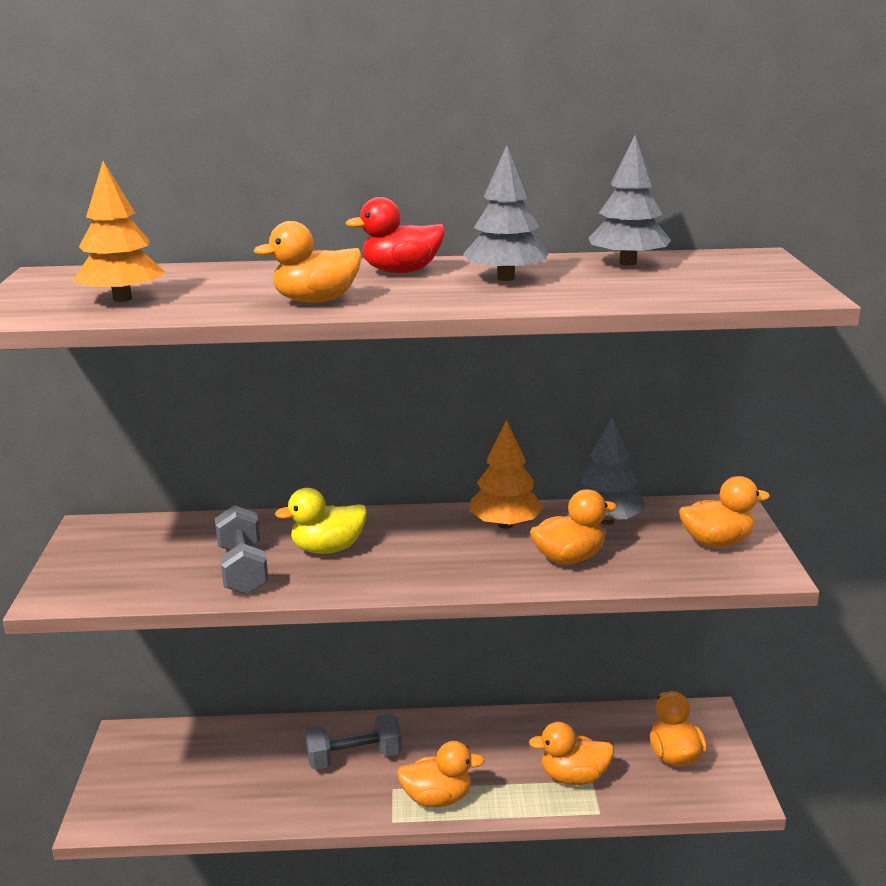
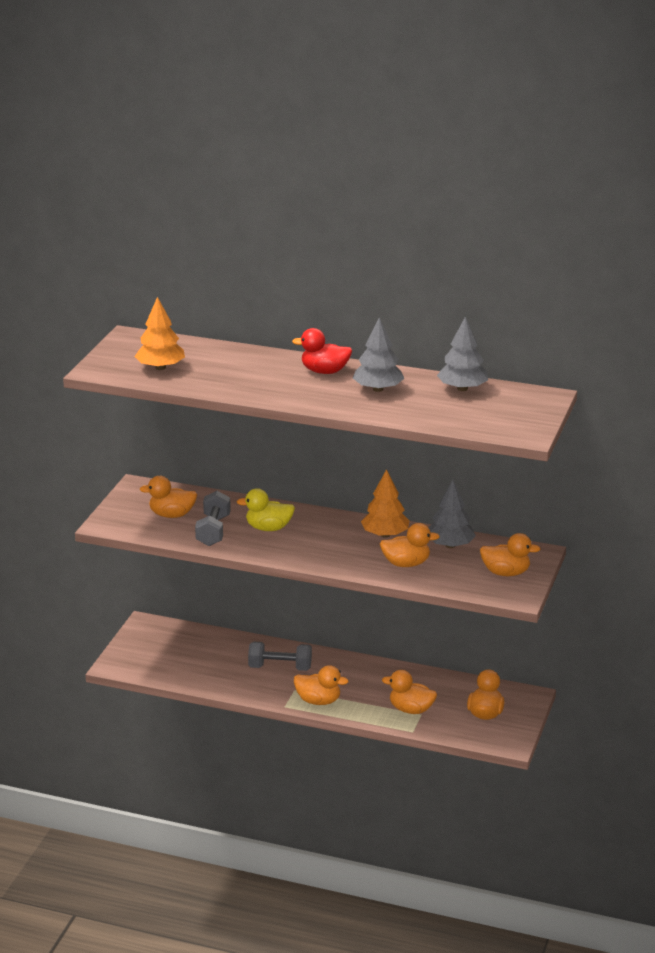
camera: 20 degrees right, 5 degrees up
(316, 301) = (260, 389): orange duck -> orange duck (172, 515)

